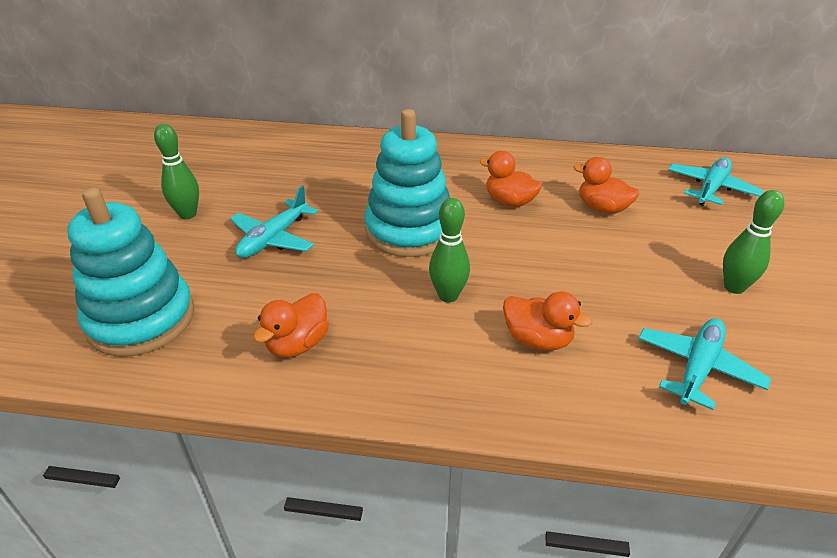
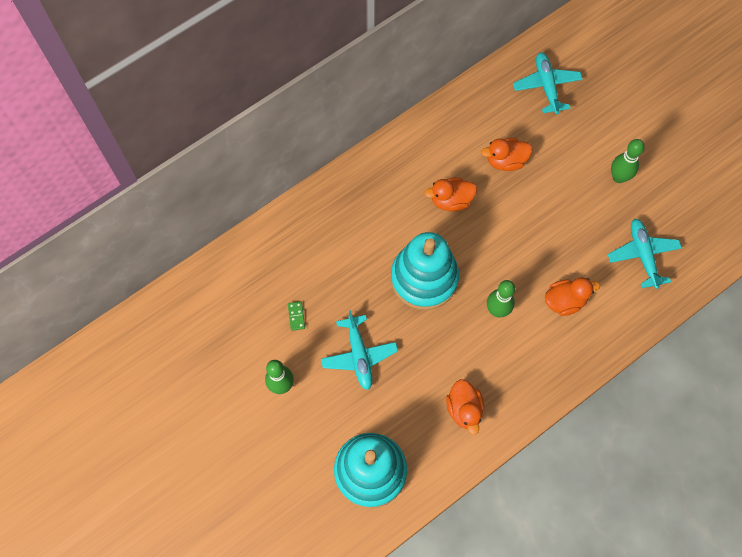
camera: 45 degrees left, 30 degrees up
(270, 187) = (296, 316): none -> green domino

